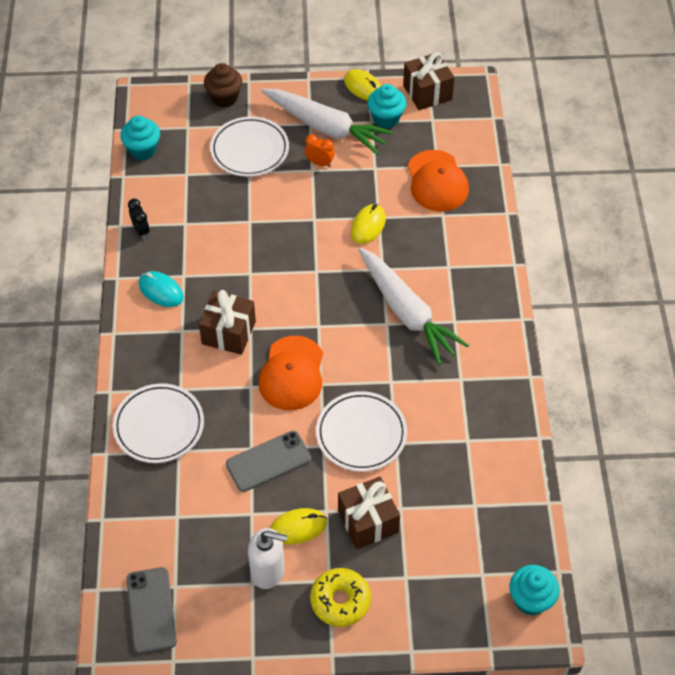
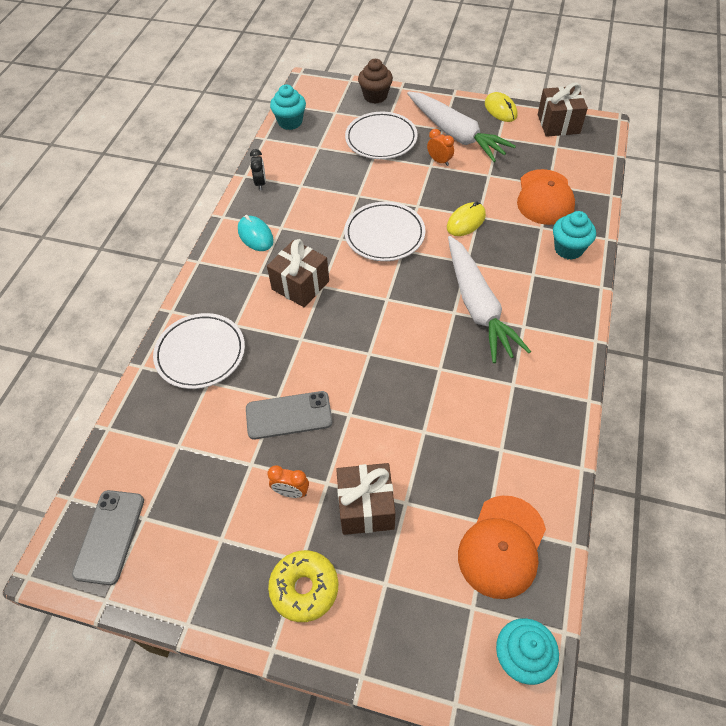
camera: 20 degrees right, 0 degrees up
(268, 571) = (242, 530): white soap dispenser -> none
(292, 373) = (345, 336): orange cap -> orange cap (502, 546)
(298, 527) = (291, 492): yellow mouse -> orange clock
(361, 434) = (391, 413): white plate -> white plate (384, 235)
(386, 118) = (513, 137): turquoise cupcake -> turquoise cupcake (568, 249)

